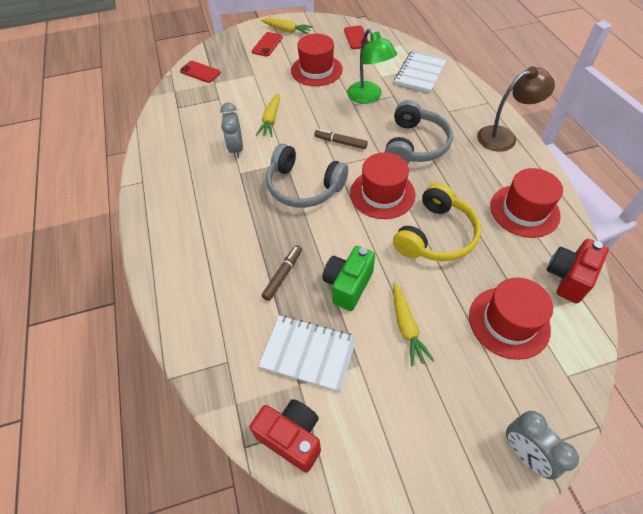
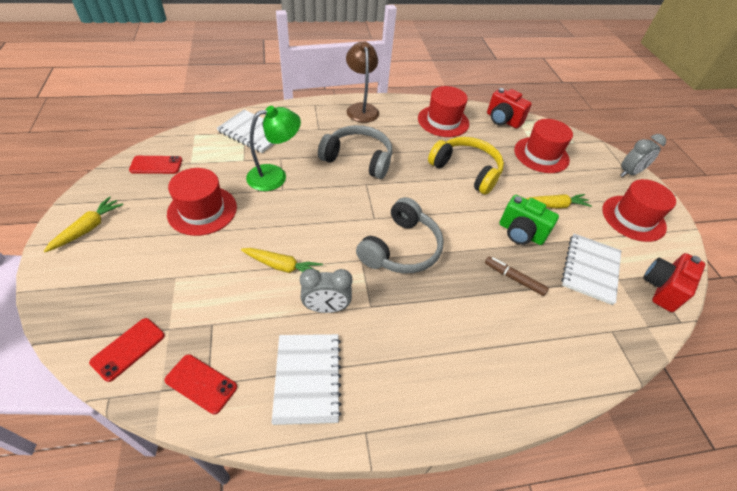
camera: 90 degrees left, 5 degrees down
(180, 148) = (307, 378): none -> white notebook
(267, 44) = (109, 254): red phone -> red phone (201, 383)
(341, 142) = (341, 209): brown marker -> none
(382, 194) = (418, 192): red hat -> red hat (633, 218)

